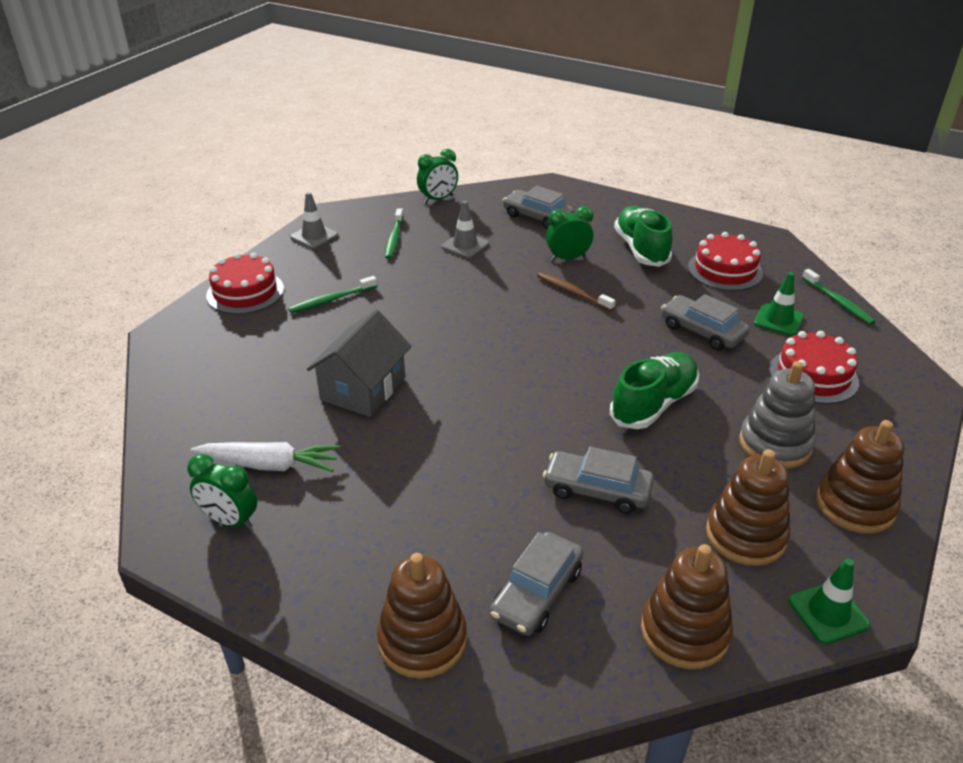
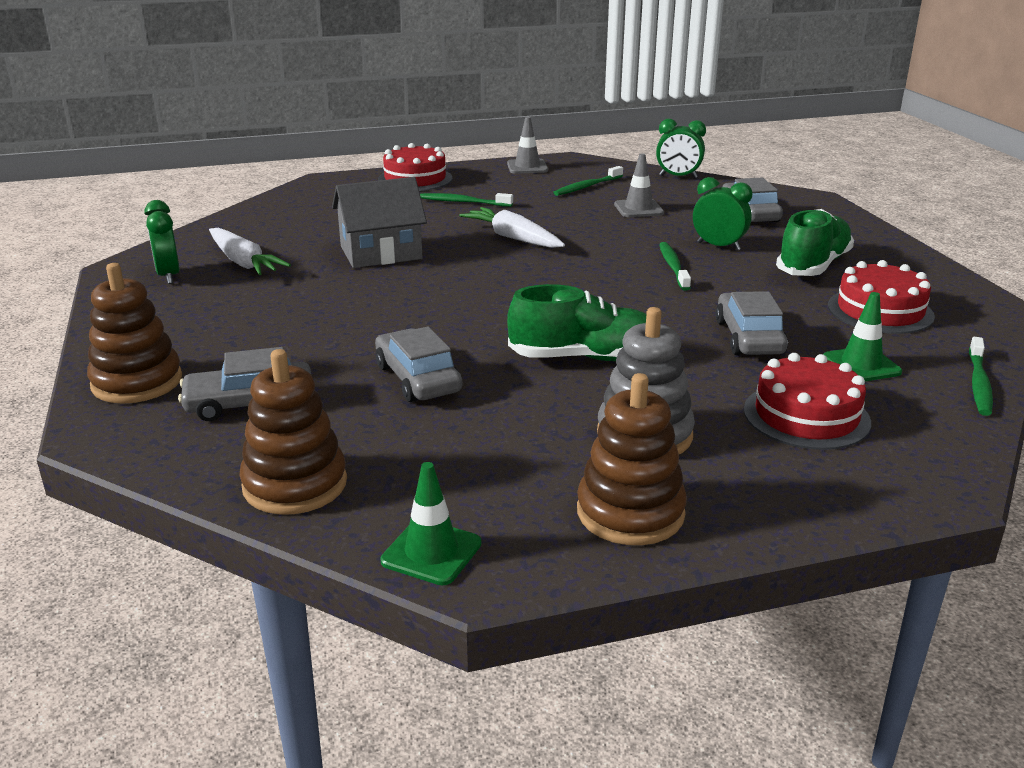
camera: 45 degrees right, 10 degrees down
(431, 319) = (513, 238): none -> white carrot
(573, 292) = (673, 267): brown toothbrush -> green toothbrush
(745, 535) = (475, 468): brown stacking toy -> none

